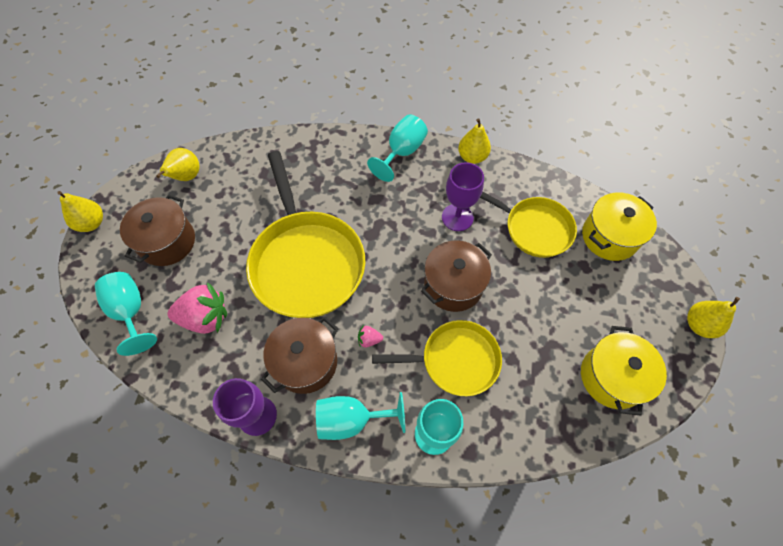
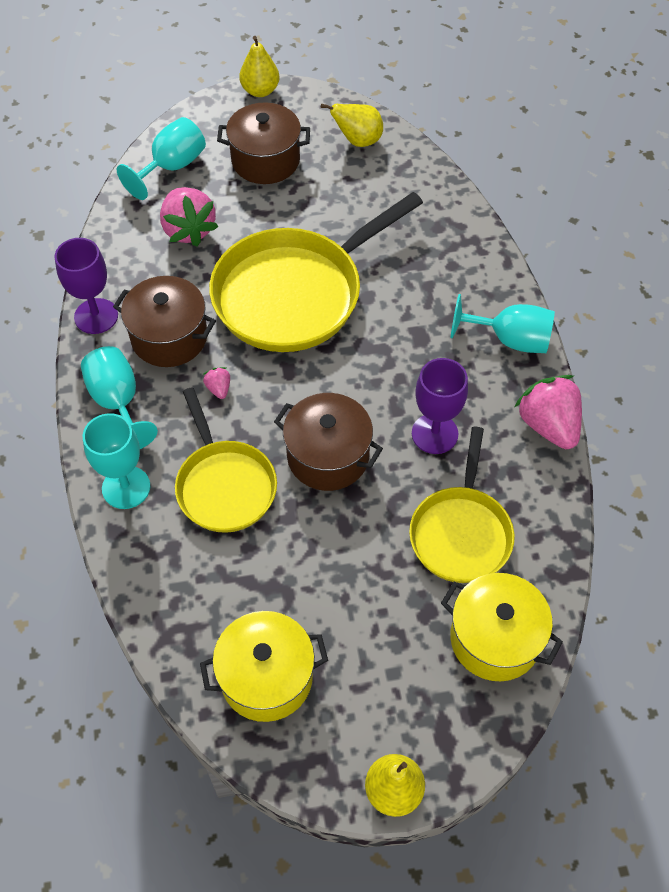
camera: 70 degrees right, 5 degrees down
(472, 157) = (548, 425): yellow pear -> pink strawberry

